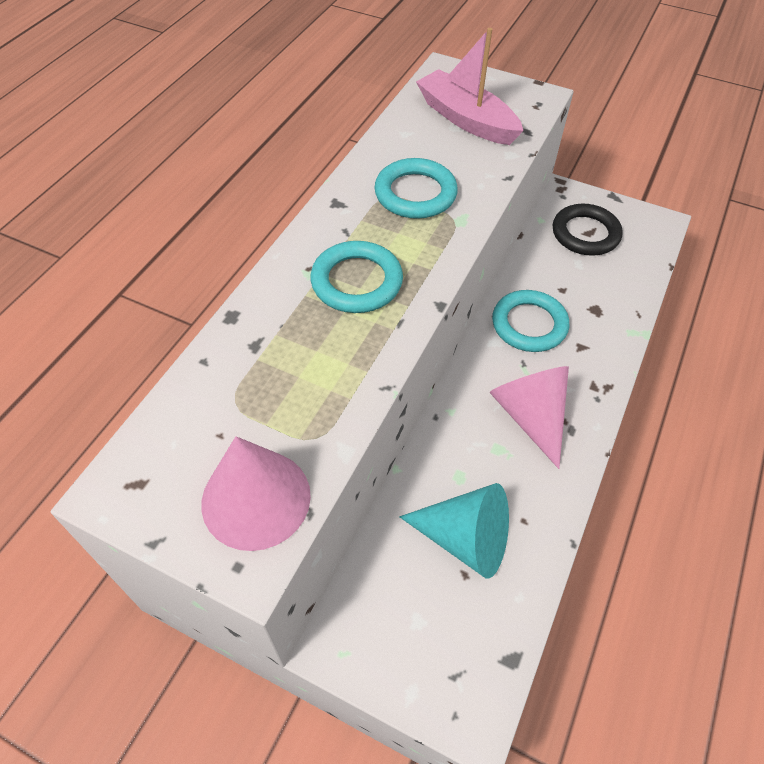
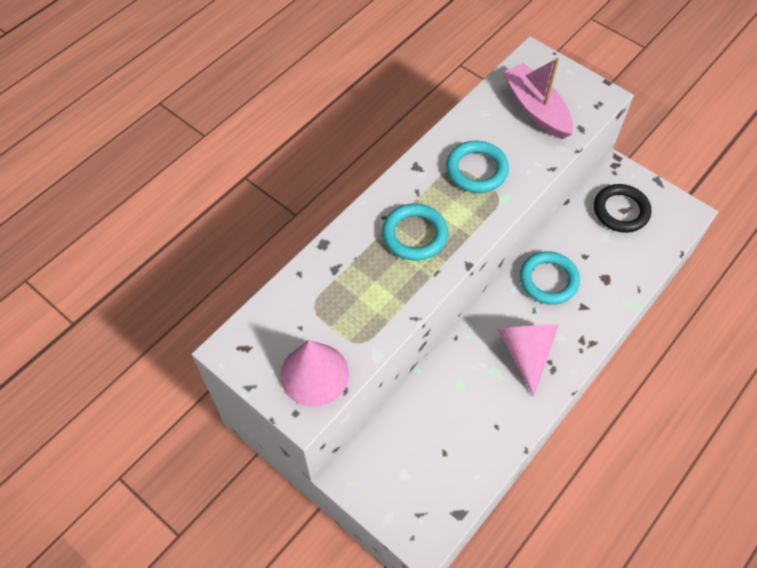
camera: 15 degrees right, 5 degrees up
(465, 539) = (451, 429): turquoise cone -> none

